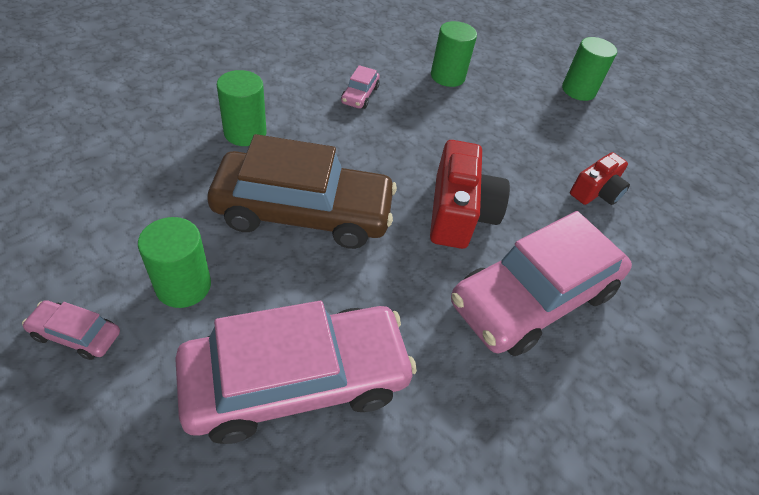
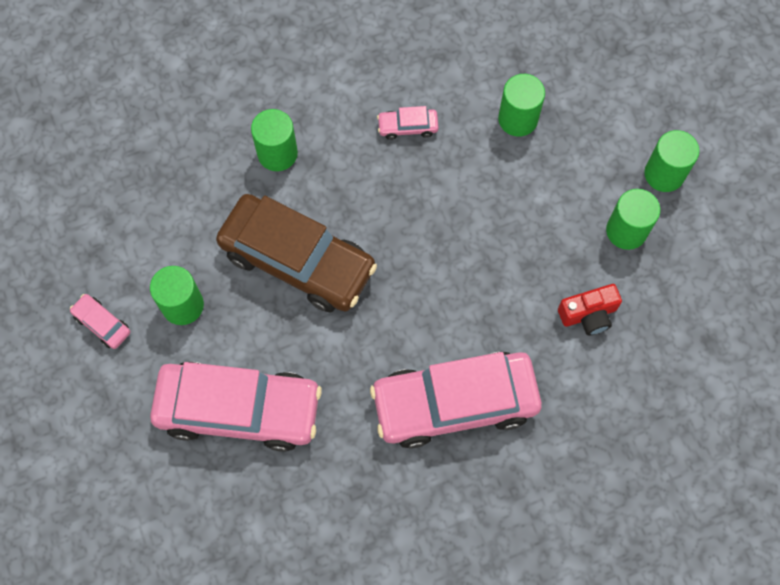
camera: 30 degrees right, 20 degrees up
(360, 95) = (407, 127): pink car -> pink car turned 45 degrees clockwise
(459, 213) = (436, 300): red camera -> none
(580, 129) = (626, 231): none -> green cylinder

